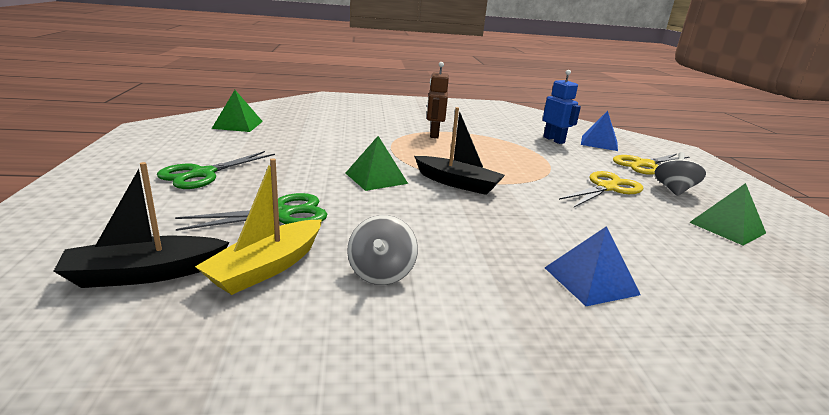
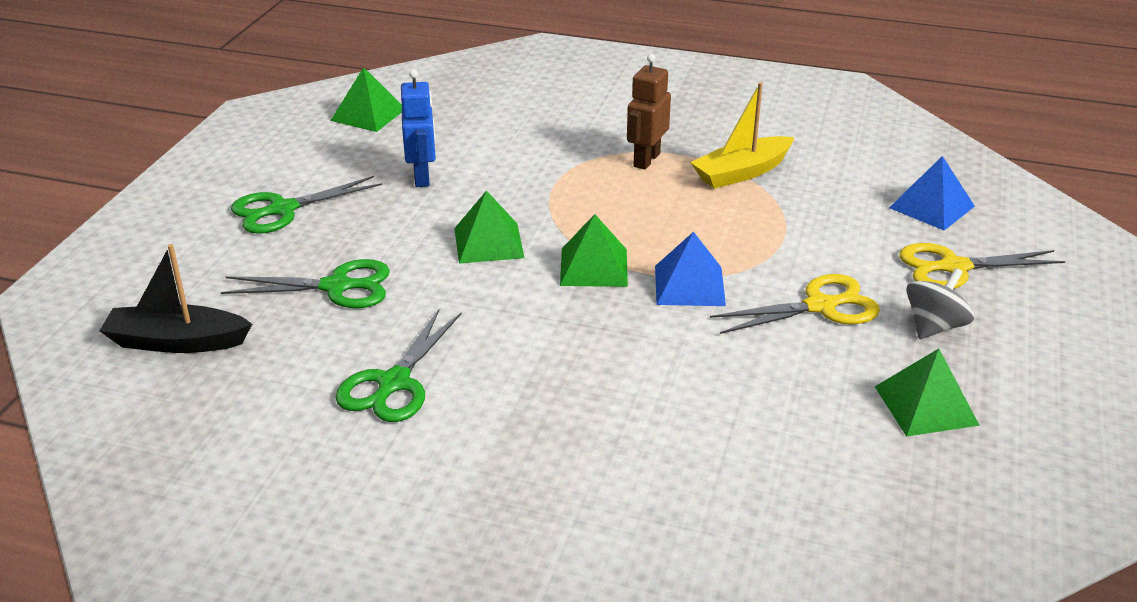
camera: 25 degrees right, 10 degrees up
(267, 267) = (286, 355): yellow boat -> yellow boat (741, 172)
(381, 273) = (393, 383): grey spinning top -> green scissors
(457, 183) = (593, 267): black boat -> green pyramid
(554, 140) = (849, 192): blue robot -> blue robot (422, 177)
(590, 280) = (620, 440): blue pyramid -> blue pyramid (689, 285)

